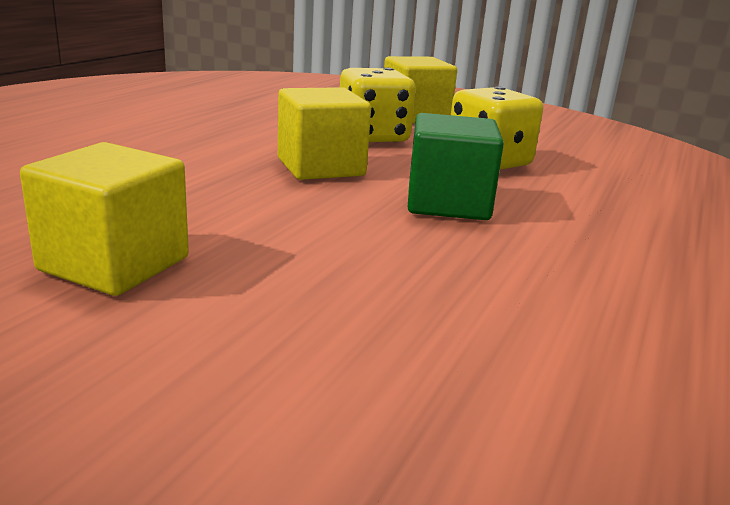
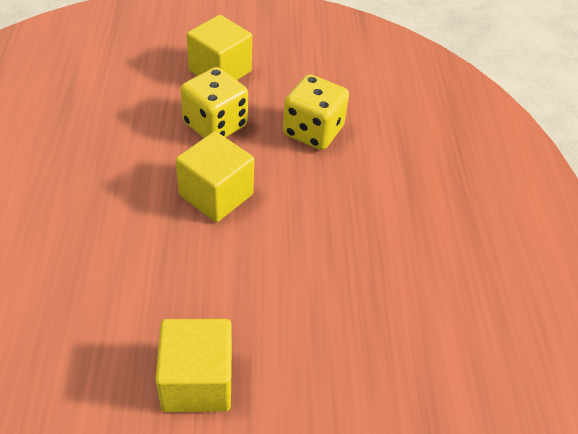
camera: 30 degrees left, 25 degrees up
(448, 203) = (323, 208): green cube -> none

